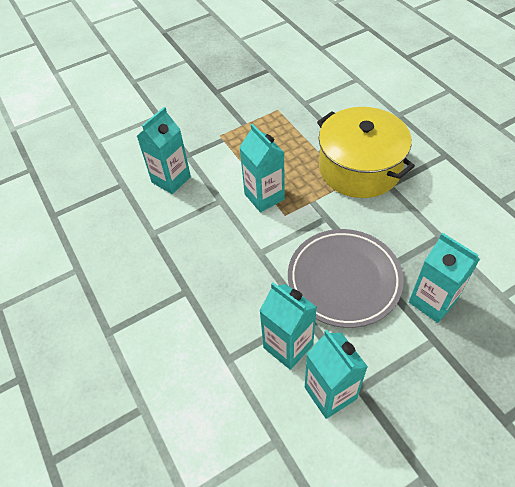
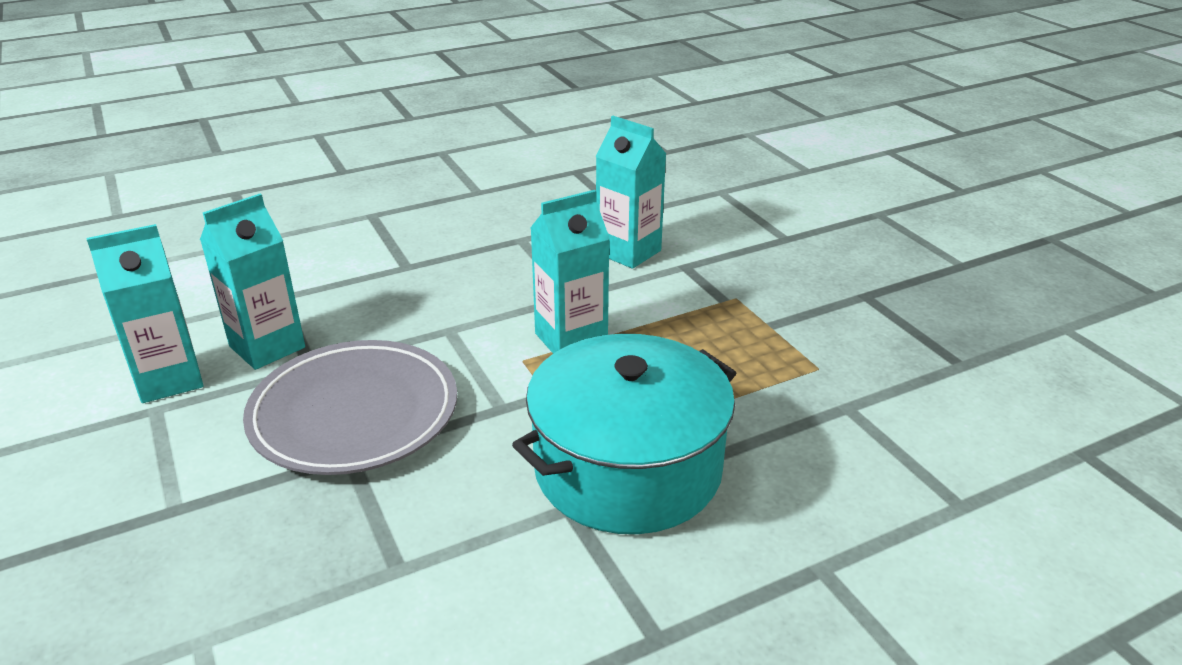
camera: 90 degrees right, 20 degrees down
(359, 168) = (627, 468): yellow pot -> turquoise pot
(432, 301) = (251, 522): turquoise carton -> none

